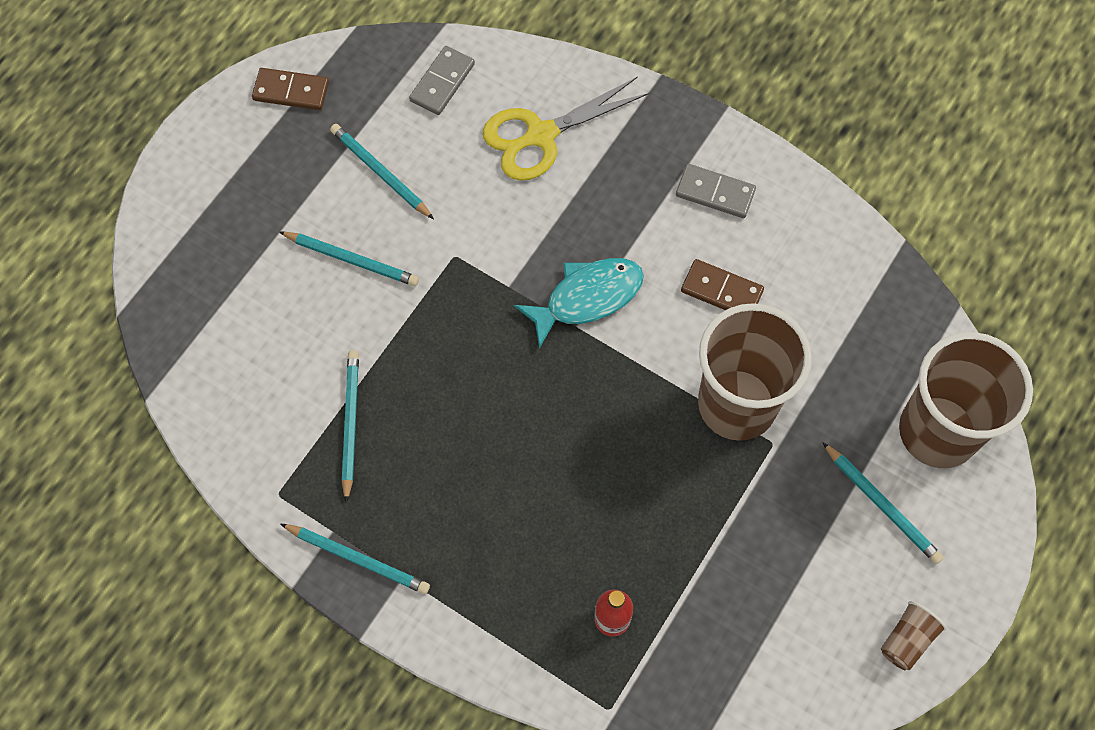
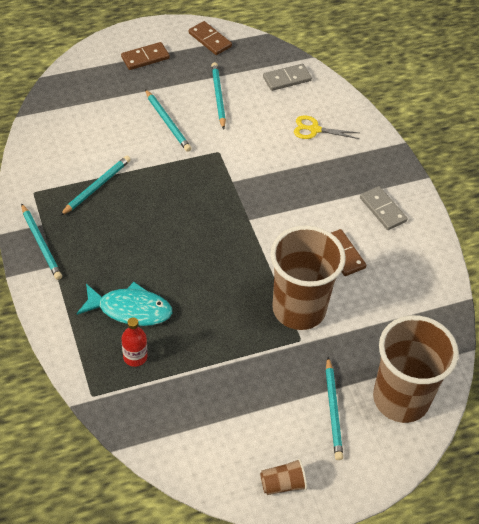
camera: 35 degrees right, 15 degrees down
(232, 181) = (145, 58): none -> brown domino
(541, 135) = (314, 129): yellow scissors -> yellow scissors, size x0.59
(587, 298) = (267, 211): turquoise fish -> turquoise fish (130, 309)

